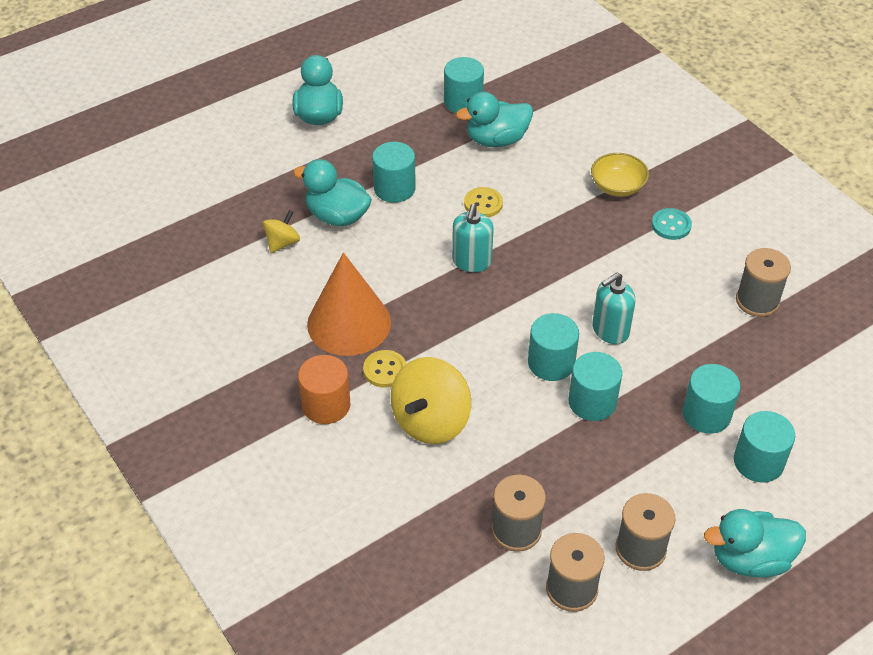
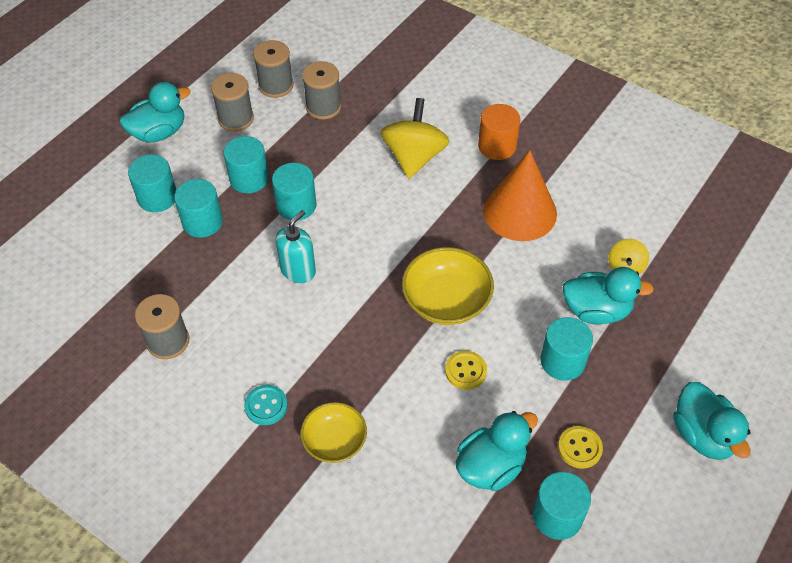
camera: 160 degrees right, 5 degrees up
(385, 370) = (469, 183): yellow button -> yellow button (579, 448)
(471, 261) = (446, 301): turquoise soap dispenser -> yellow bowl
(551, 363) = (339, 227): turquoise cylinder -> turquoise cylinder (249, 179)

